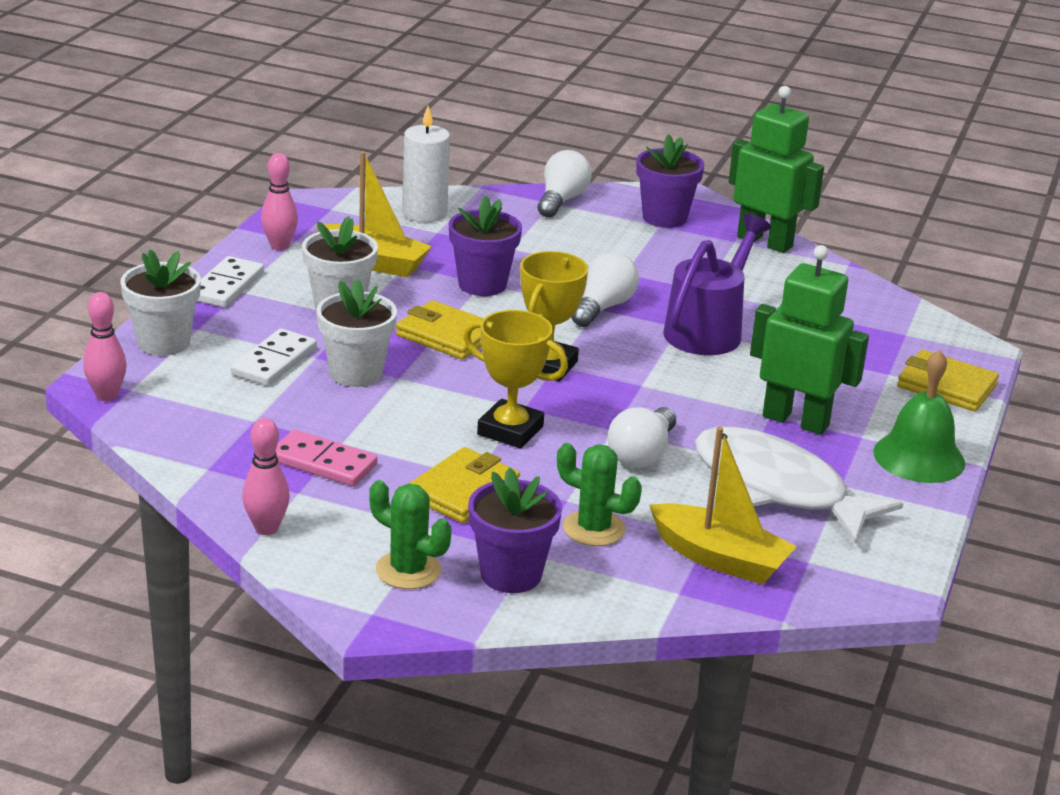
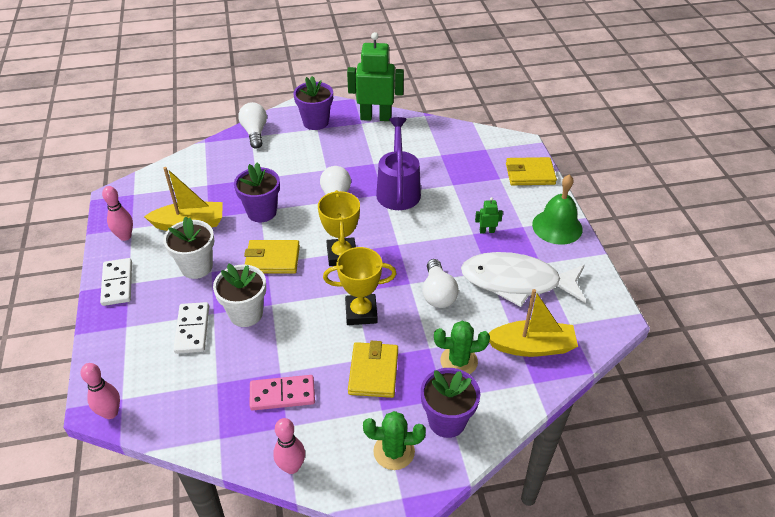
camera: 30 degrees left, 15 degrees up
(163, 342) = (113, 349): white flower pot -> none
(424, 213) = (189, 174): white candle -> none
(796, 420) = (487, 231): green robot -> green robot, size x0.41

